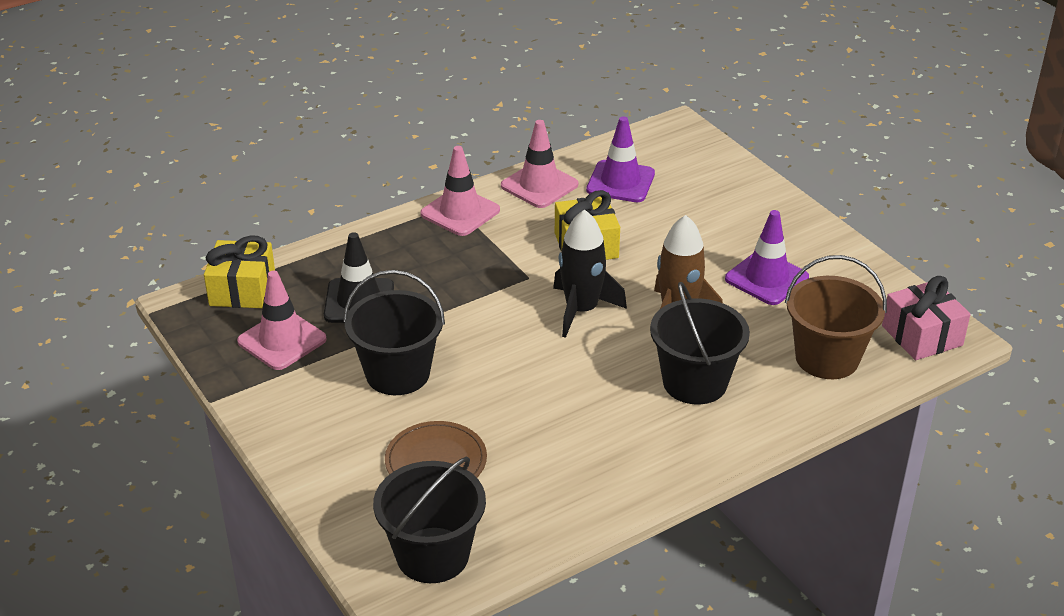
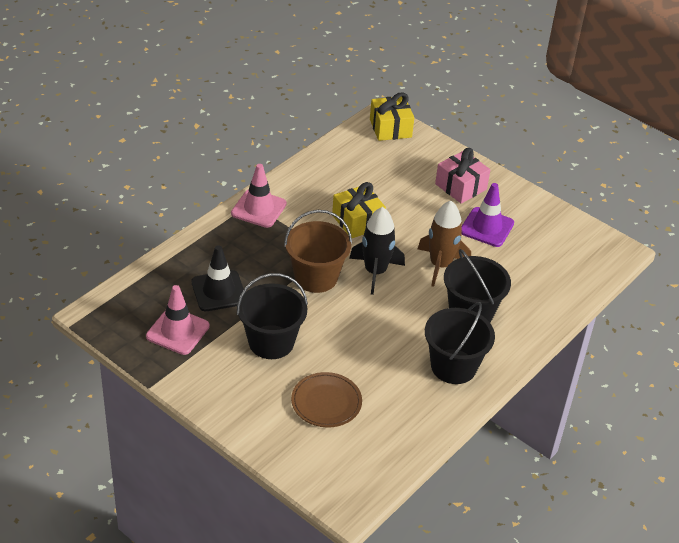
camera: 20 degrees left, 5 degrees up
(242, 289) = (129, 296): yellow gift -> yellow gift (390, 128)
(432, 555) = (354, 469): black bucket -> black bucket (453, 366)
(539, 185) = (305, 178): pink traffic cone -> none
(620, 182) = (360, 167): purple traffic cone -> none
(827, 358) = (547, 280): brown bucket -> brown bucket (316, 277)
(922, 335) = (599, 253): pink gift -> pink gift (461, 187)

